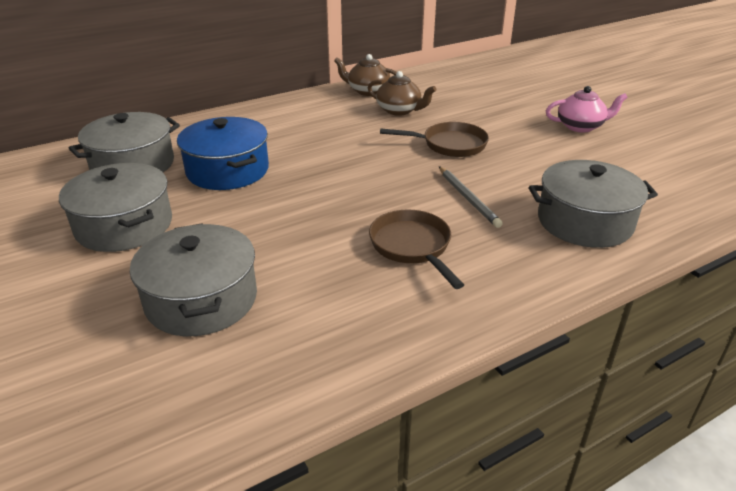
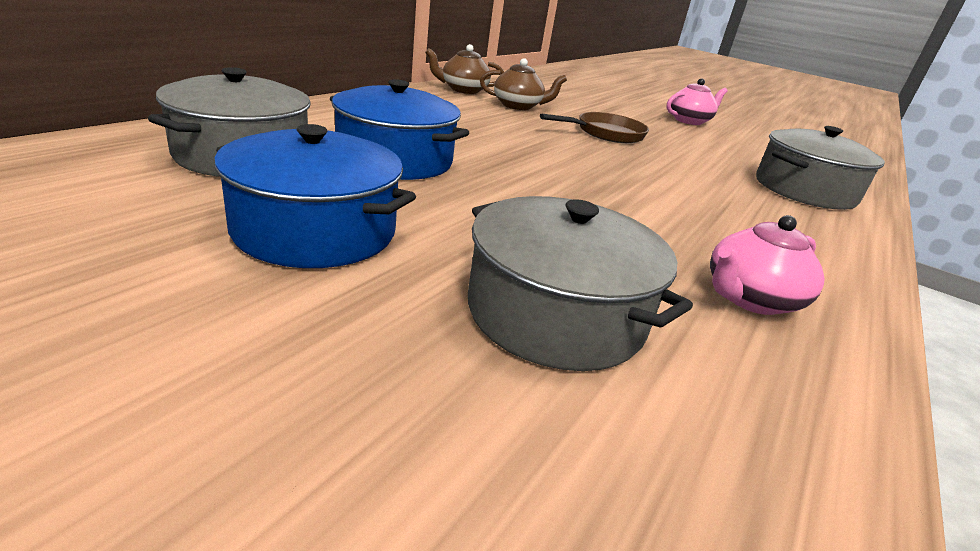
camera: 30 degrees left, 5 degrees down
(124, 225) = (315, 230): grey pot -> blue pot
(352, 313) = (749, 299): none -> pink teapot
(412, 246) = (705, 223): brown pan -> none
(468, 198) = (687, 176): grey pencil -> none

